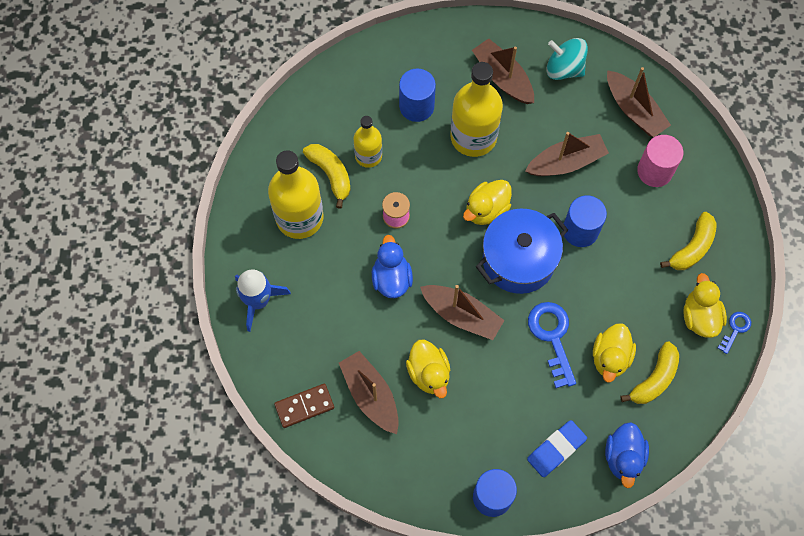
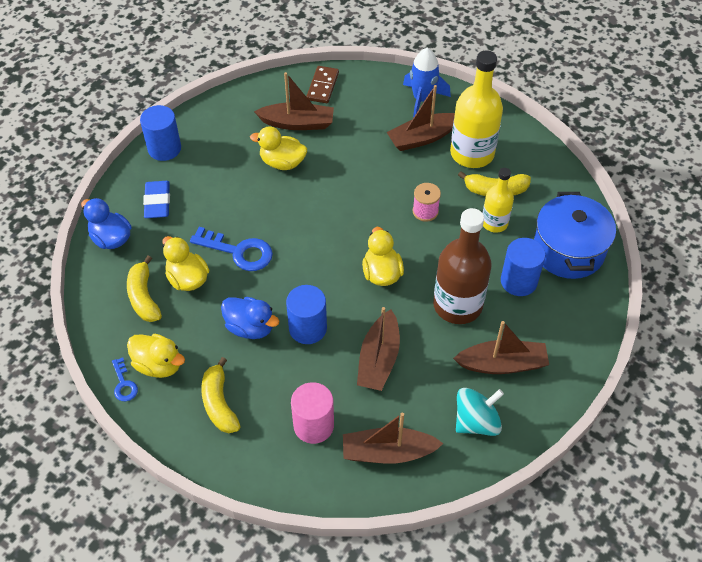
camera: 125 degrees right, 15 degrees down
(391, 278) = (375, 181): blue duck -> blue duck (250, 327)
(461, 315) = (308, 206): brown boat -> brown boat (422, 138)
(473, 136) = (457, 305): yellow bottle -> brown bottle
(518, 260) = (320, 269): blue pot -> blue pot (568, 250)

